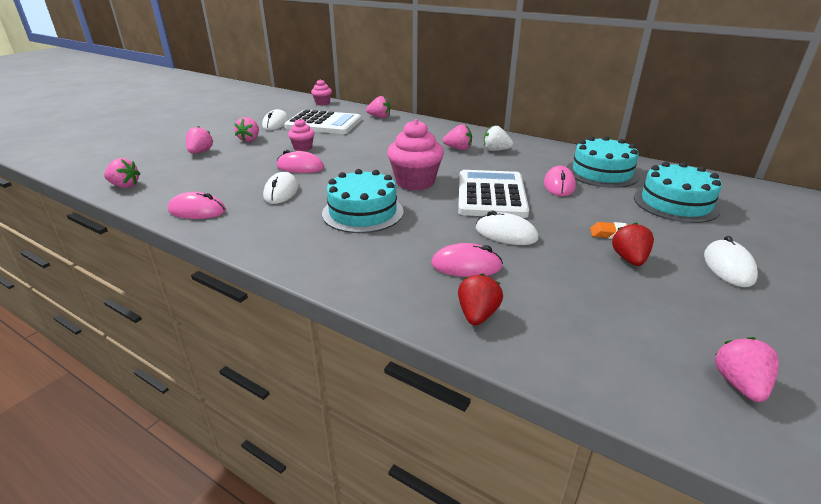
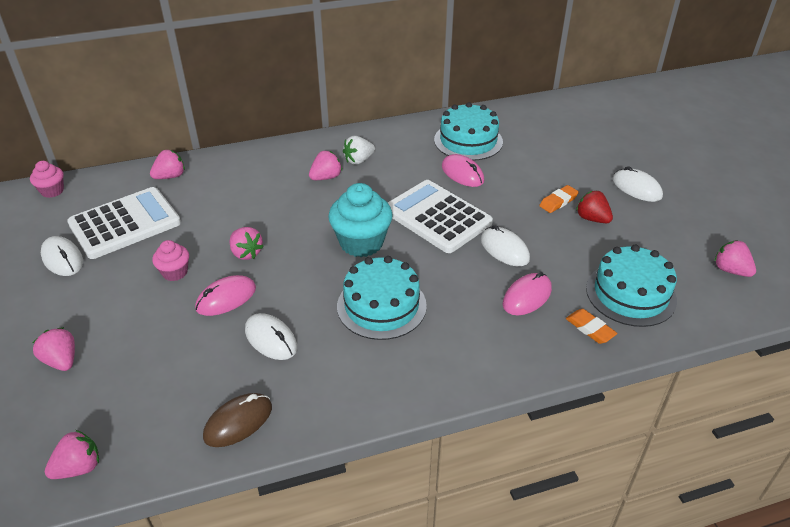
camera: 50 degrees left, 10 degrees up
(197, 211) = (238, 422): pink mouse -> brown mouse
(250, 139) = (83, 302): pink strawberry -> pink strawberry (246, 253)
(415, 182) = (361, 243): pink cupcake -> turquoise cupcake
(477, 315) = (590, 329): red strawberry -> orange eraser
(506, 234) = (504, 249): white mouse -> white mouse turned 75 degrees clockwise
(675, 203) = (548, 146): turquoise cake -> turquoise cake (630, 294)

